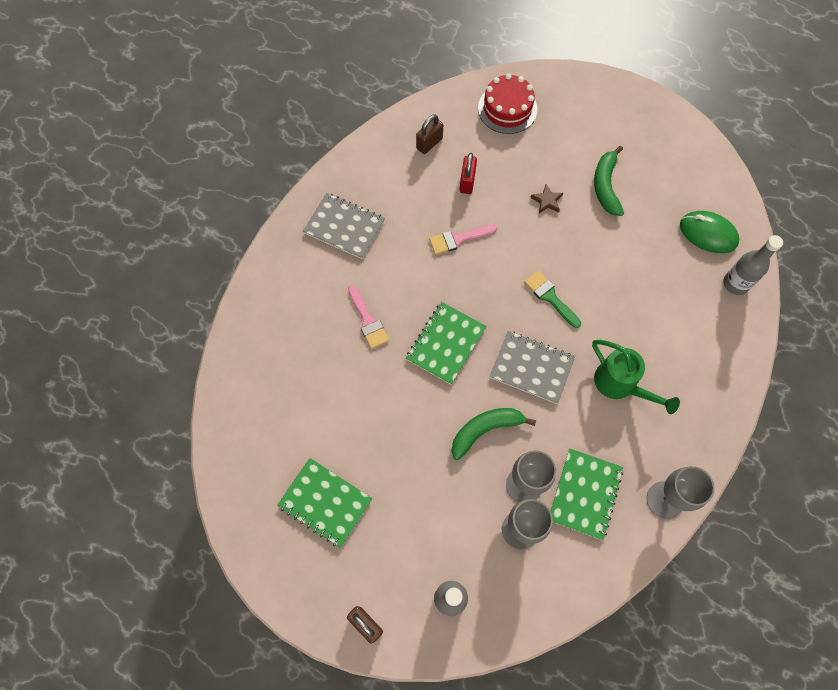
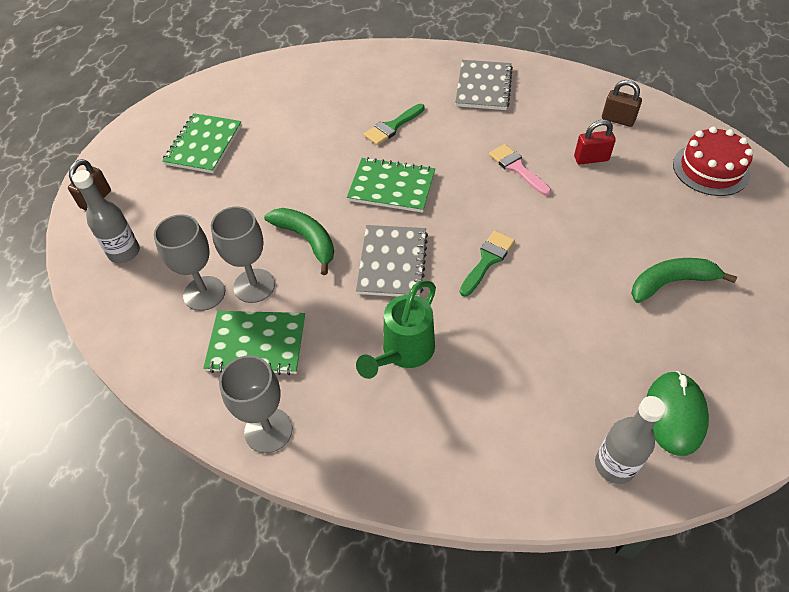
camera: 75 degrees right, 15 degrees down
(368, 320) = (392, 127): pink brush -> green brush
(547, 201) = (612, 230): brown star -> none

